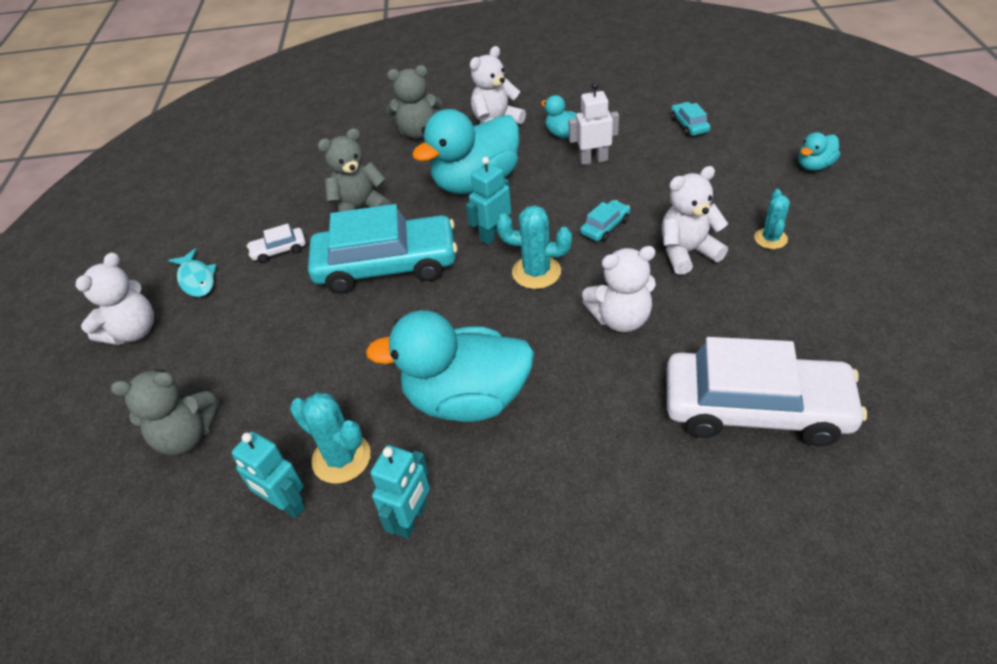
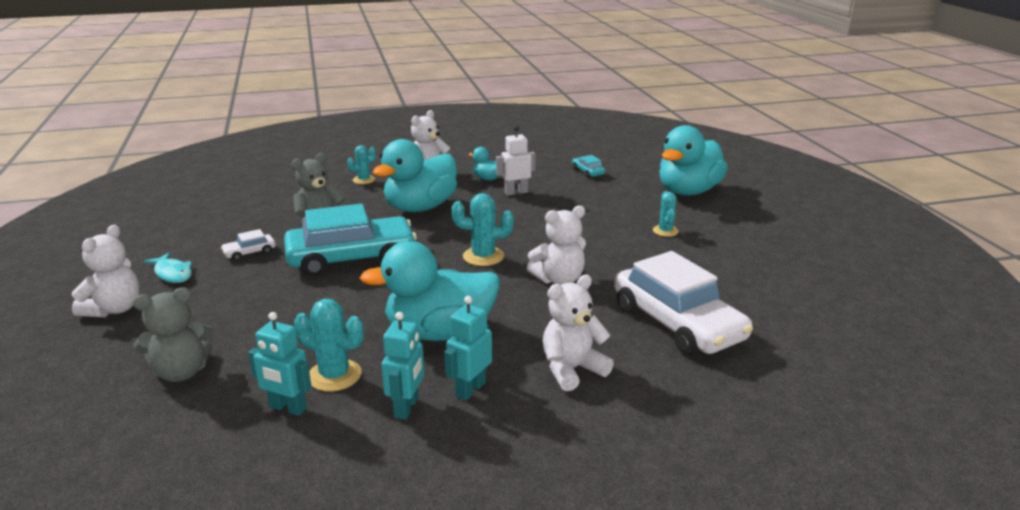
camera: 15 degrees left, 20 degrees down
(418, 132) = (364, 180): grey teddy bear -> turquoise cactus
(493, 235) = (442, 237): turquoise robot -> turquoise robot (470, 389)
(605, 227) = (534, 229): turquoise car -> none
(687, 252) = (603, 241): white teddy bear -> white teddy bear (572, 369)
(755, 408) = (677, 323): white car -> white car turned 60 degrees clockwise
(814, 166) = (688, 191): turquoise duck -> turquoise duck, size x2.22

